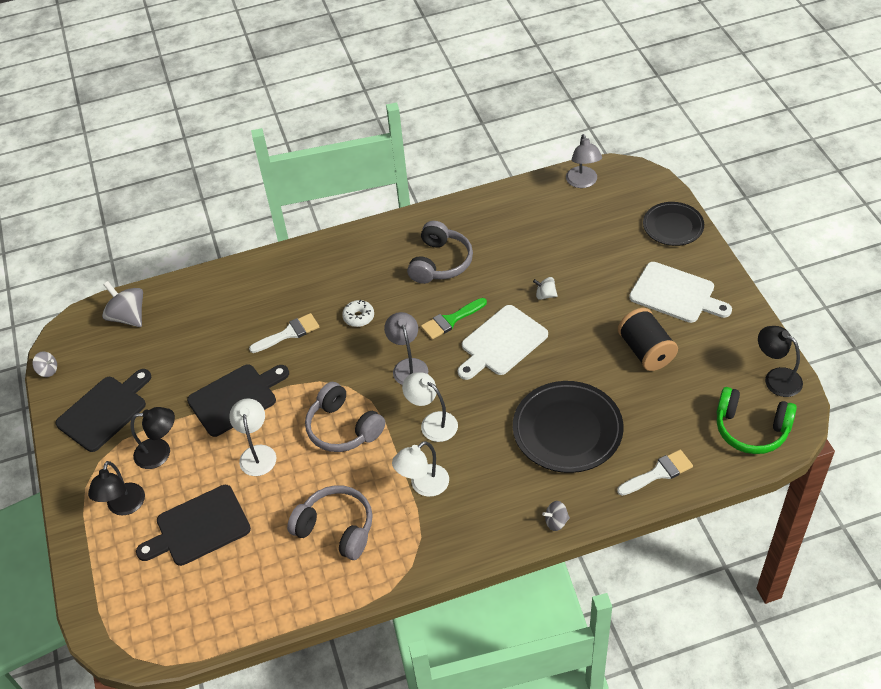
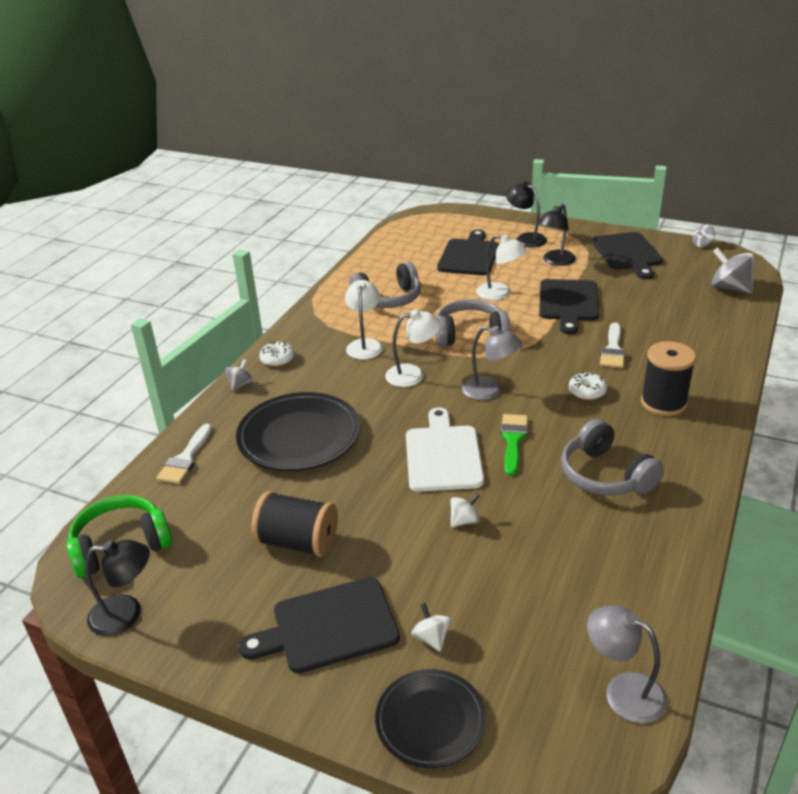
camera: 130 degrees right, 15 degrees down
(128, 317) = (729, 288): grey spinning top -> grey spinning top turned 135 degrees counterclockwise
(336, 275) = (663, 403): none -> black spool
(501, 528) = (277, 359): none -> white donut
(634, 254) = (431, 638): none -> white spinning top
(676, 294) = (328, 626): white cutting board -> black cutting board

